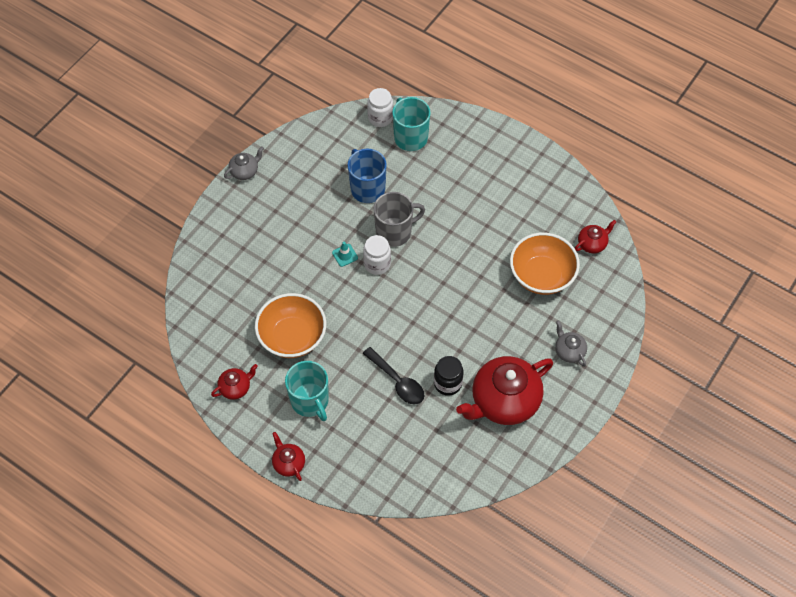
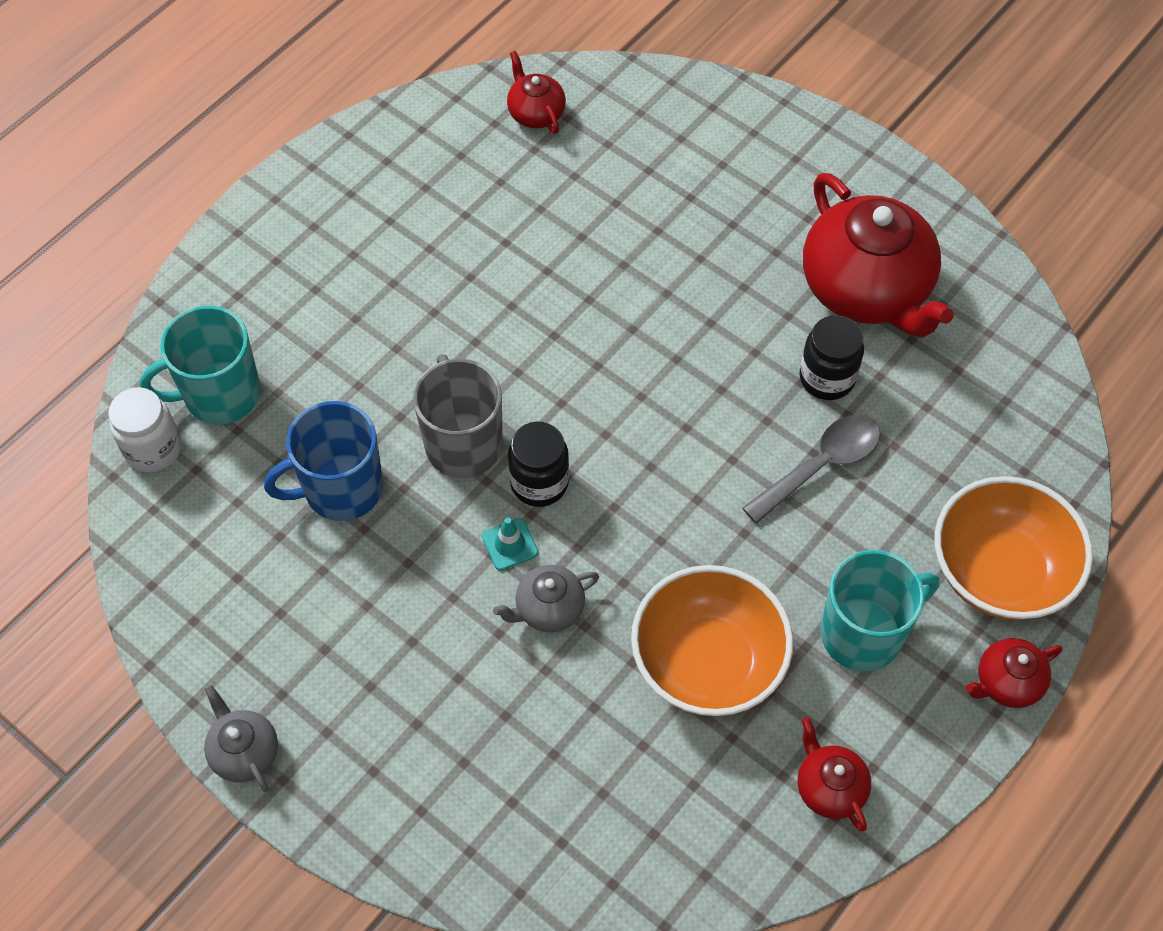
camera: 85 degrees left, 0 degrees up
(377, 264) = (539, 483): white jar -> black jar
(397, 381) = (821, 465): black spoon -> grey spoon
(541, 275) = (597, 199): orange bowl -> orange bowl (999, 571)
(569, 351) = (764, 177): grey teapot -> grey teapot (548, 609)

